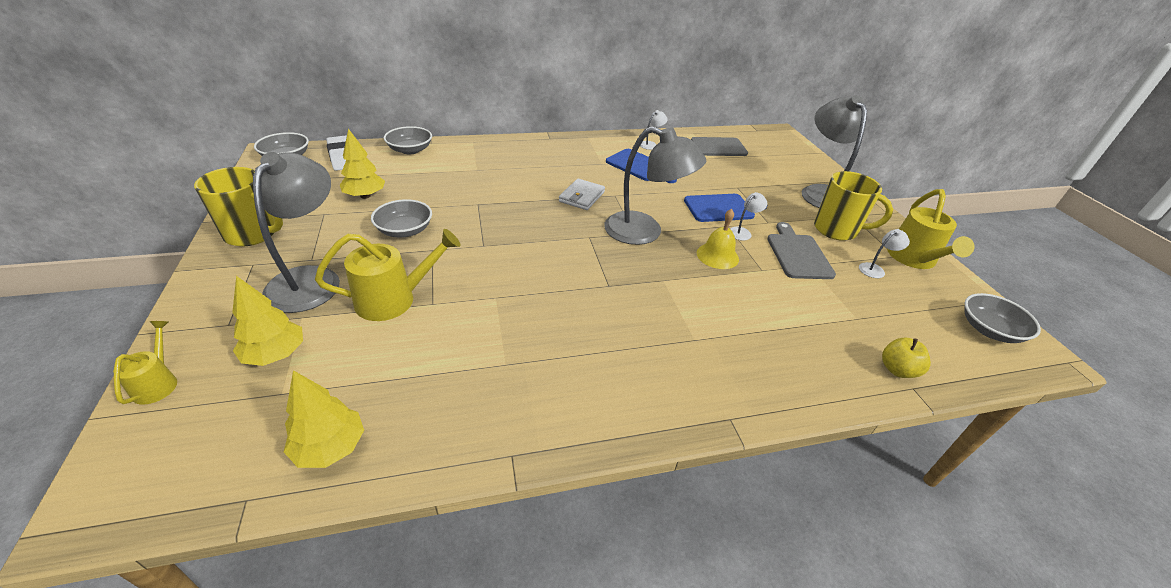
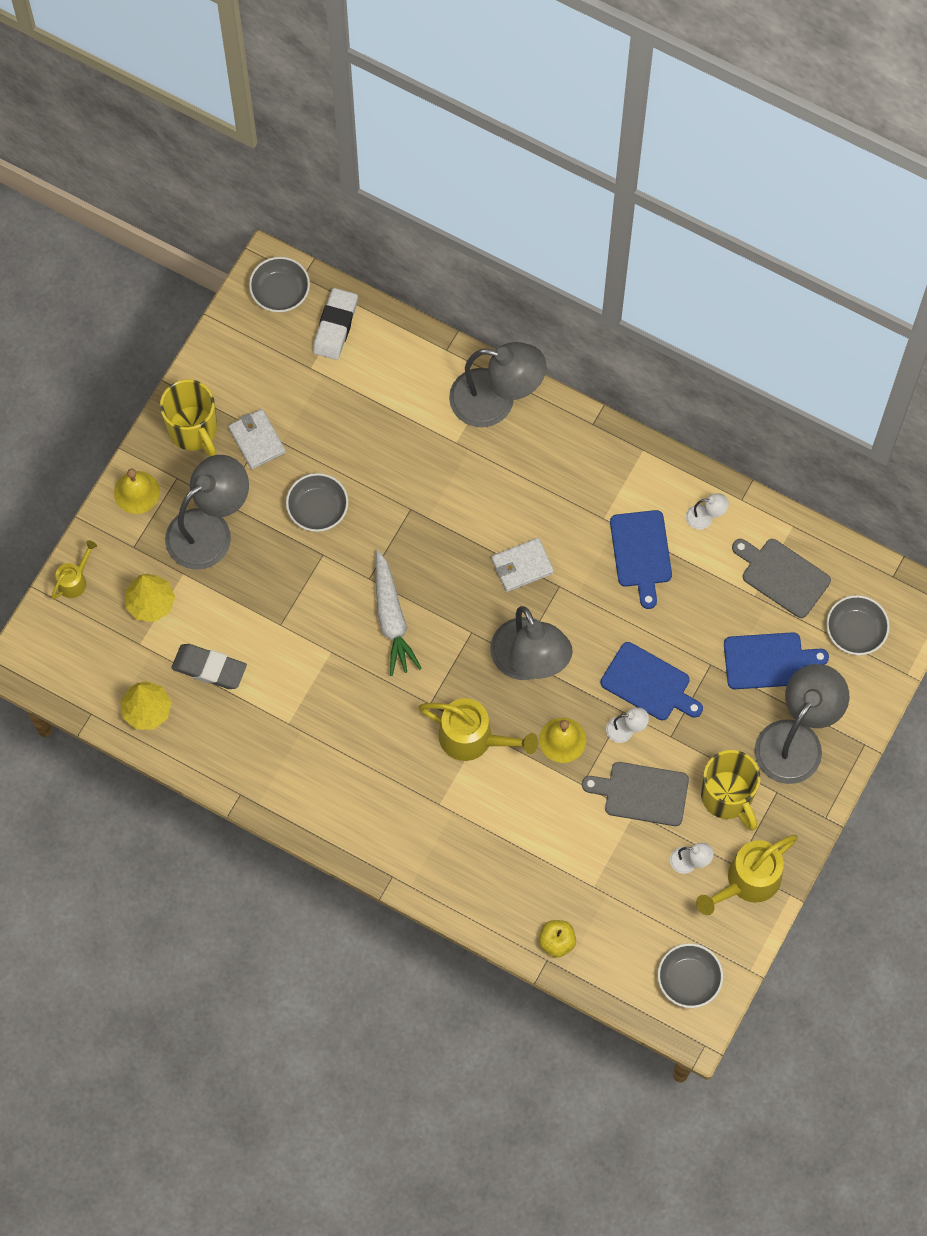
camera: 45 degrees right, 30 degrees up
(211, 288) = (137, 492): none -> yellow bell
(319, 219) = (257, 440): none -> white wallet
(365, 196) = (316, 424): yellow tree -> none
(384, 369) = (209, 668): none -> grey eraser
(395, 299) = (256, 599): yellow watering can -> yellow watering can (474, 739)
(410, 150) = (414, 353): grey bowl -> grey bowl (855, 631)
(484, 149) = (496, 401): none -> grey lamp
(524, 257) = (391, 619): none -> white carrot
(759, 174) = (768, 661): none -> blue cutting board
(798, 254) = (641, 793): grey cutting board -> grey cutting board turned 120 degrees counterclockwise

